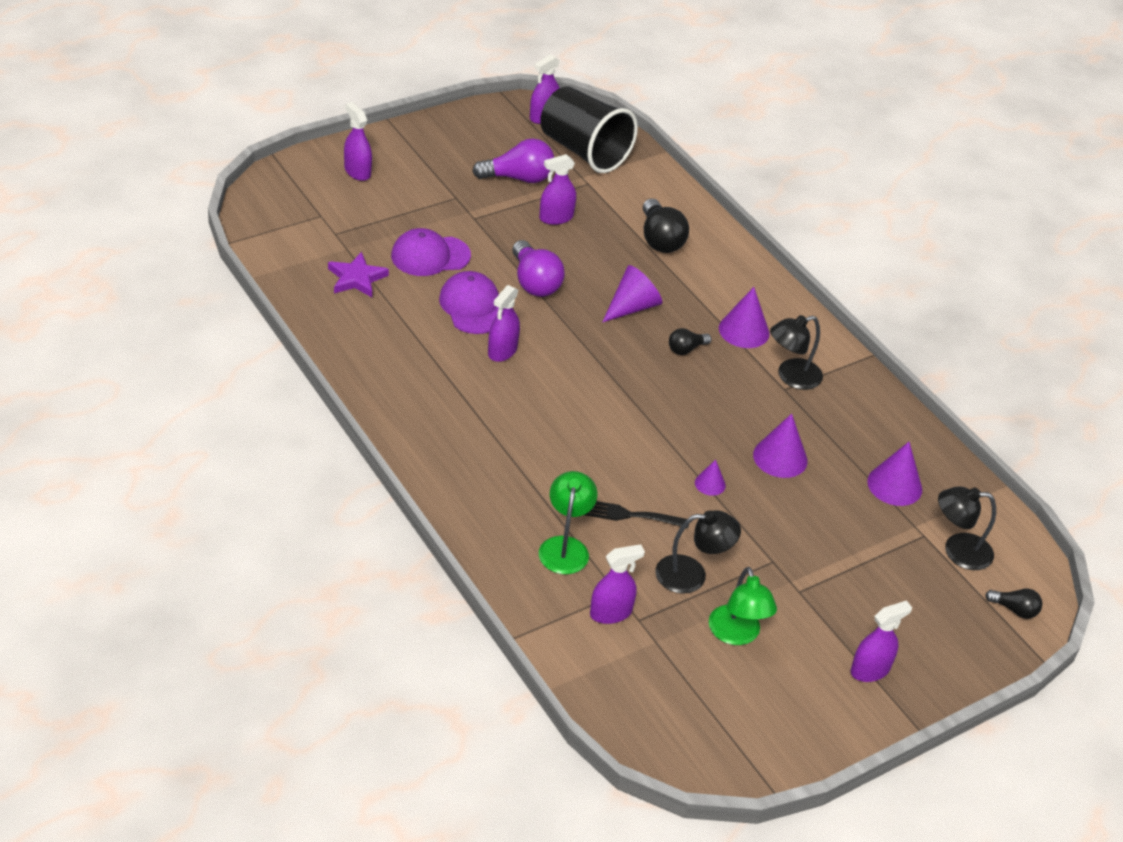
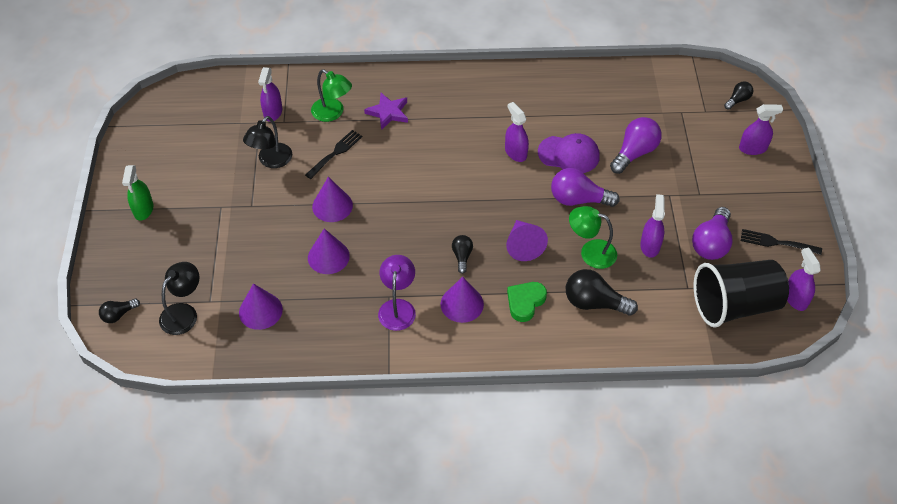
camera: 125 degrees right, 10 degrees up
(284, 194) = (738, 100): none -> black light bulb
(356, 278) = (626, 106): purple star -> purple star (388, 112)
(430, 256) = (634, 153): purple cap -> purple light bulb
(482, 137) = (776, 242): none -> black fork
(701, 286) = (525, 302): none -> green heart
(710, 484) = (332, 206): purple cone -> purple cone, size x1.80
(737, 634) = (215, 160): green lamp -> green lamp (590, 252)
(791, 377) = (397, 307): black lamp -> purple lamp
(870, 670) = (143, 209): purple spray bottle -> green spray bottle

